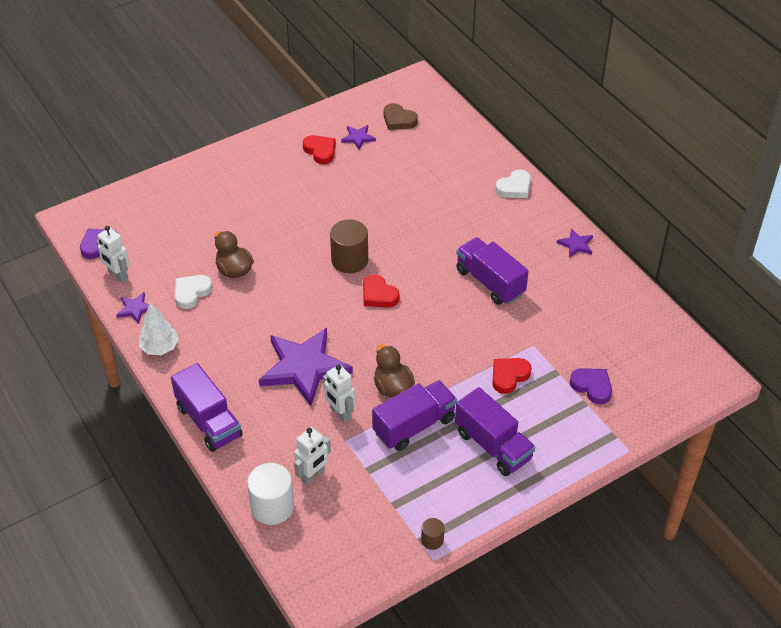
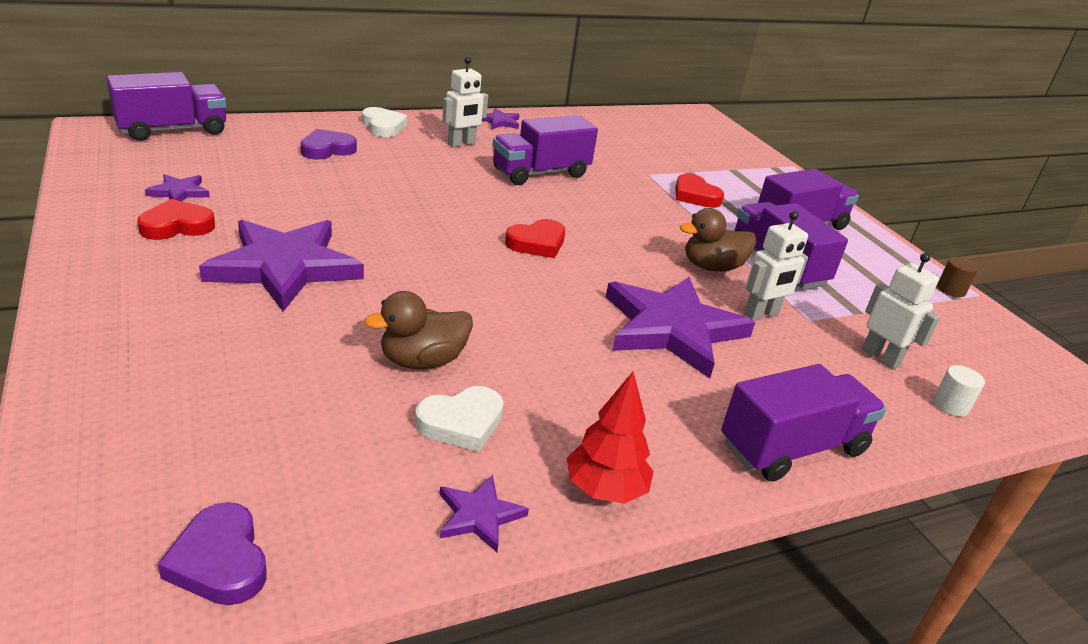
camera: 85 degrees left, 15 degrees down
(118, 276) = (356, 535): white robot -> white robot (462, 144)
(160, 348) = (605, 490): white tree -> red tree
(191, 293) = (461, 423): white heart -> white heart turned 75 degrees counterclockwise
(272, 507) = (950, 405): white cylinder -> white cylinder, size x0.51
(298, 200) = (284, 267): none -> purple star
(349, 260) = (455, 250): brown cylinder -> none
(398, 120) = (173, 158): brown heart -> none
(436, 105) = (172, 130): none -> purple truck
(592, 387) = (711, 161): purple heart -> purple heart (327, 149)

